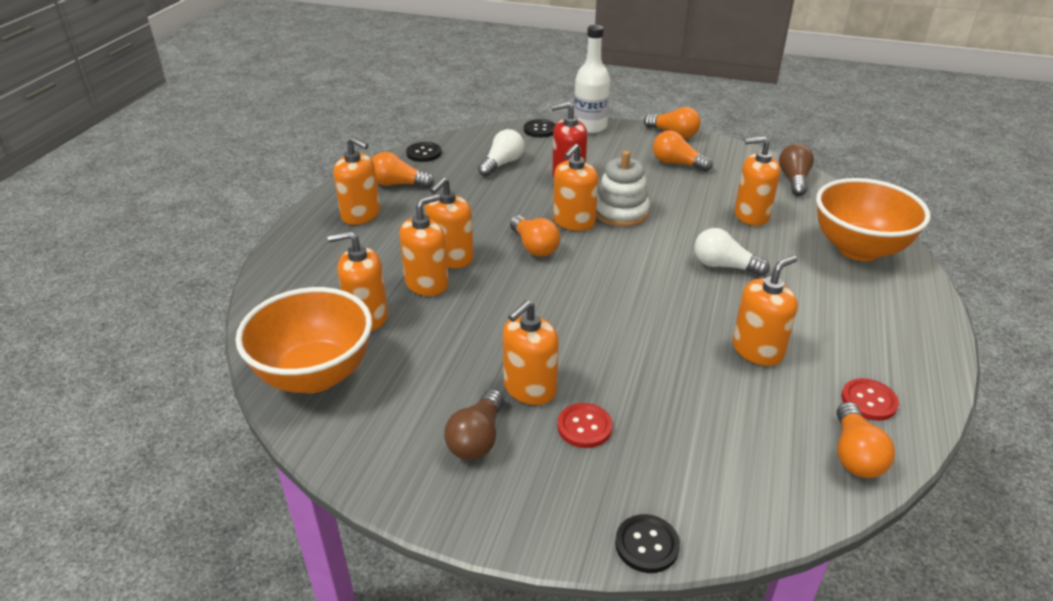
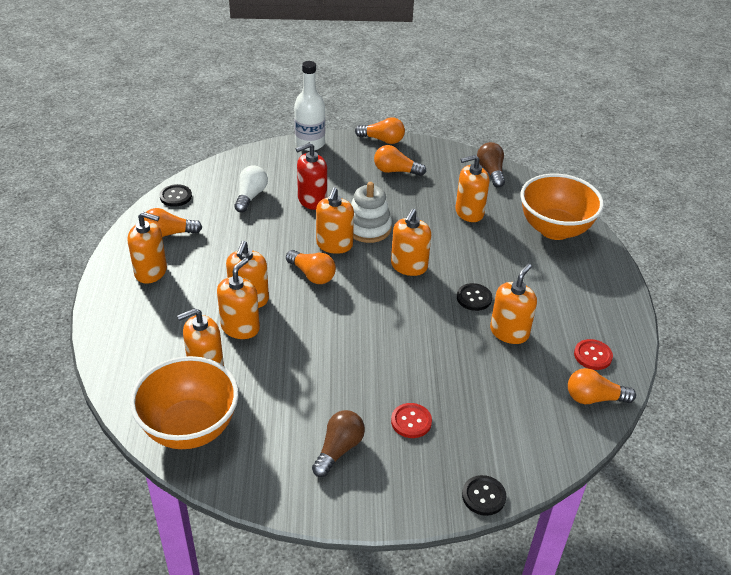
camera: 20 degrees left, 5 degrees up
(477, 438) = (339, 449): brown light bulb -> brown light bulb turned 150 degrees counterclockwise
(530, 388) = (360, 400): orange soap dispenser -> orange soap dispenser (409, 266)
(540, 130) = (268, 154): black button -> black button (474, 298)
(724, 266) = (463, 264): white light bulb -> none
(855, 454) = (594, 398): orange light bulb -> orange light bulb turned 105 degrees clockwise

